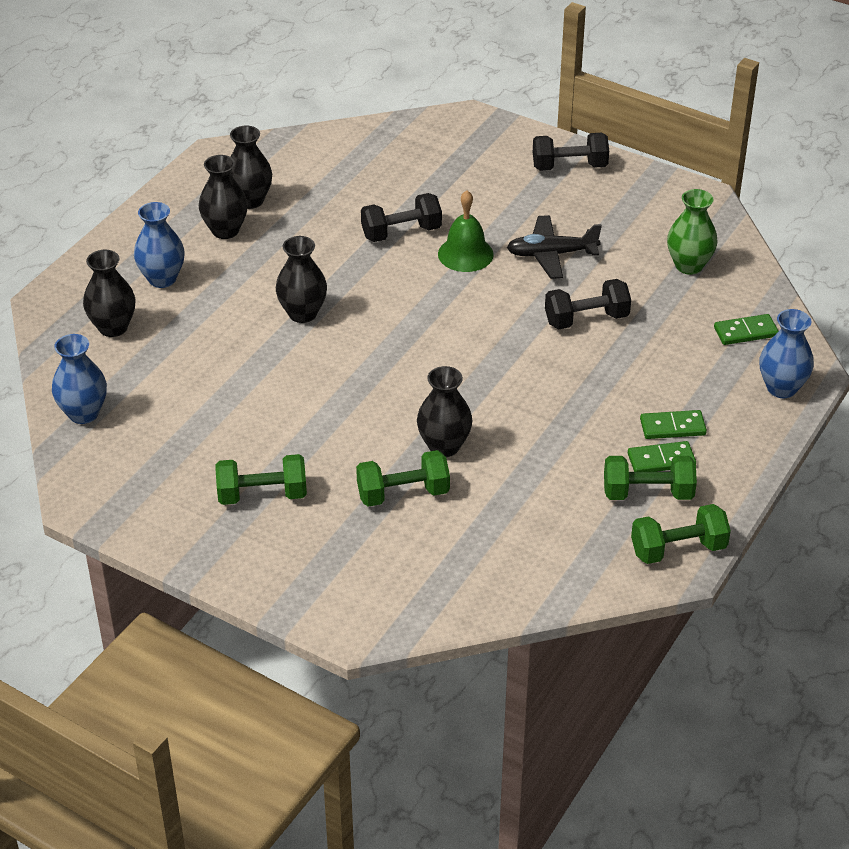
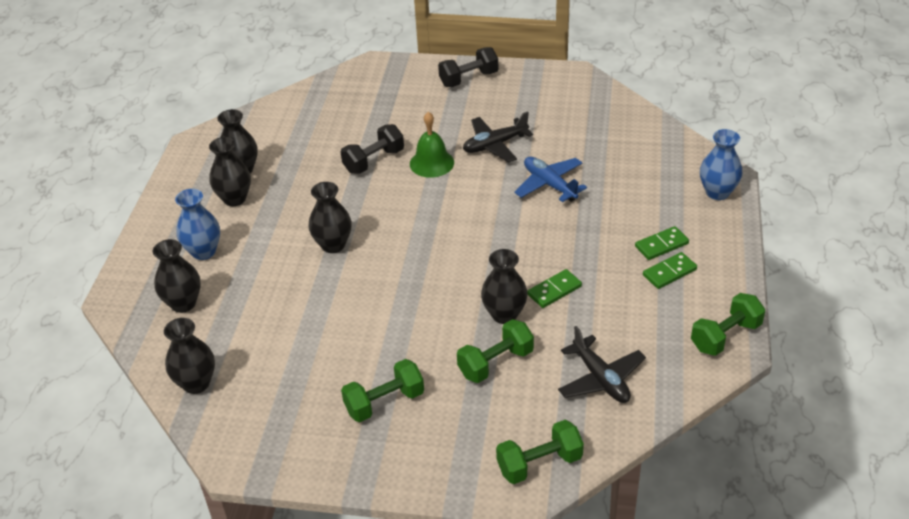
camera: 20 degrees left, 0 degrees up
(83, 413) = (196, 383): blue vase -> black vase
(507, 547) = (600, 378): none -> black plane
(586, 319) = (549, 184): black dumbbell -> blue plane
(647, 493) = (676, 301): green dumbbell -> green dumbbell (539, 463)
(689, 265) = (597, 125): green vase -> none
(745, 332) = (666, 160): green domino -> green domino (554, 290)

